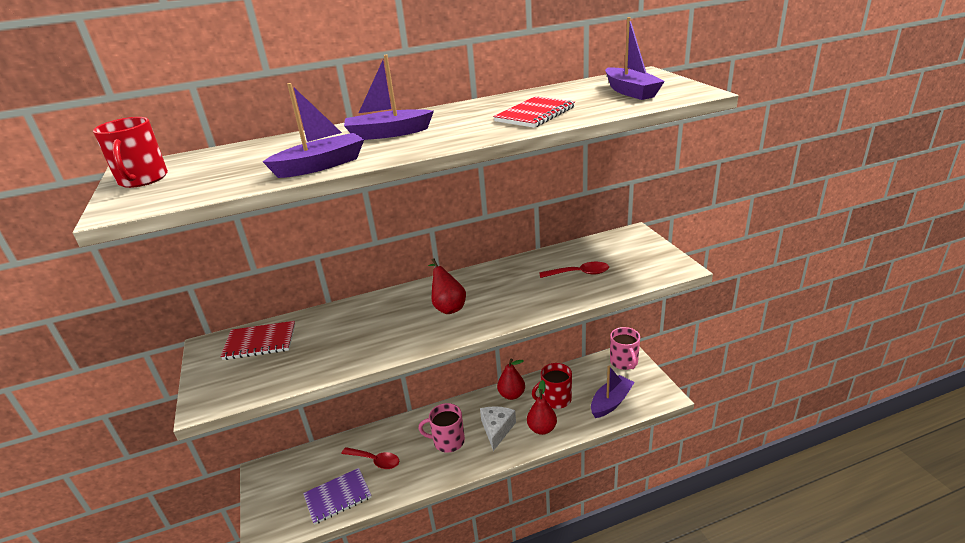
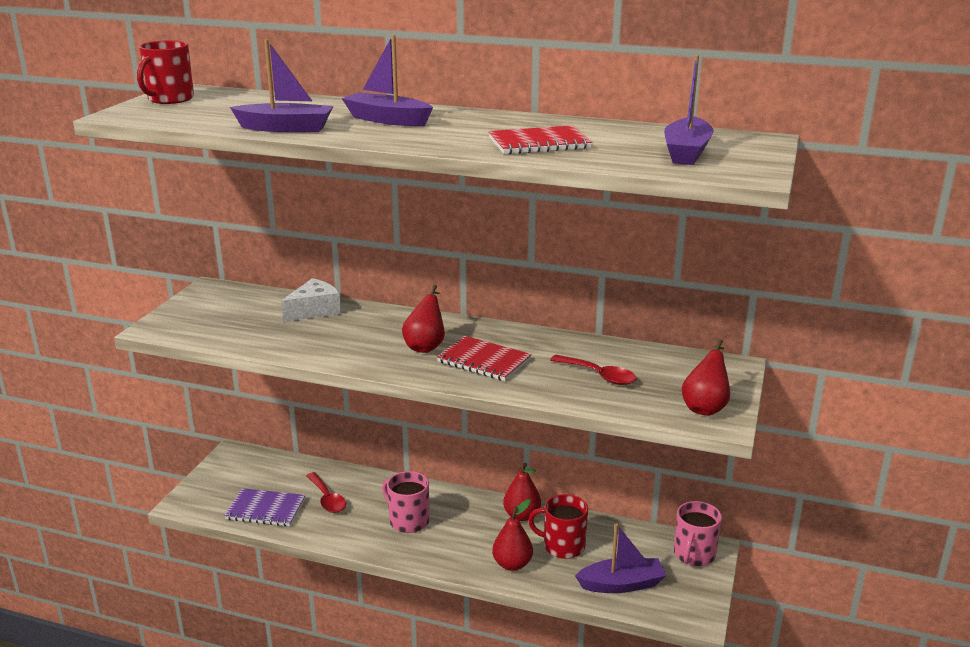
camera: 35 degrees right, 5 degrees down
(260, 342) = (245, 303): red notebook -> red notebook (484, 361)
(497, 429) = (466, 538): white cheese -> white cheese (314, 310)
(659, 263) = (705, 407): none -> red pear

